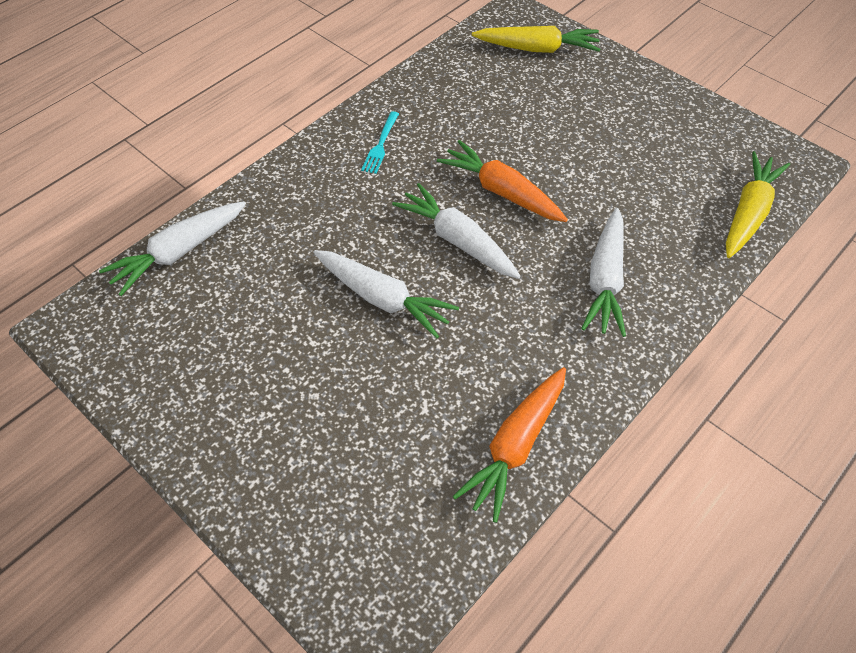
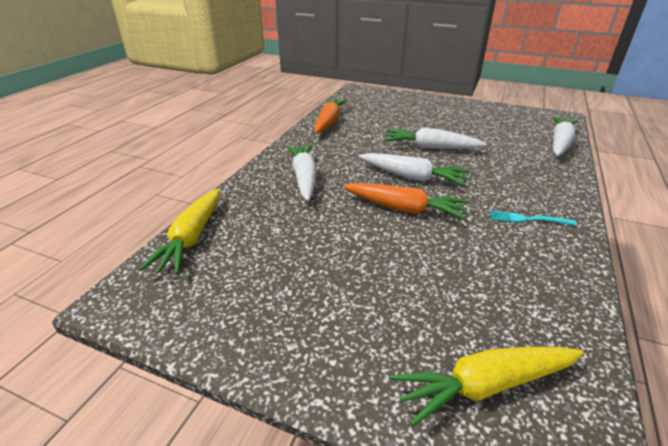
camera: 160 degrees right, 20 degrees down
(380, 145) = (528, 219): turquoise fork -> turquoise fork turned 75 degrees counterclockwise

